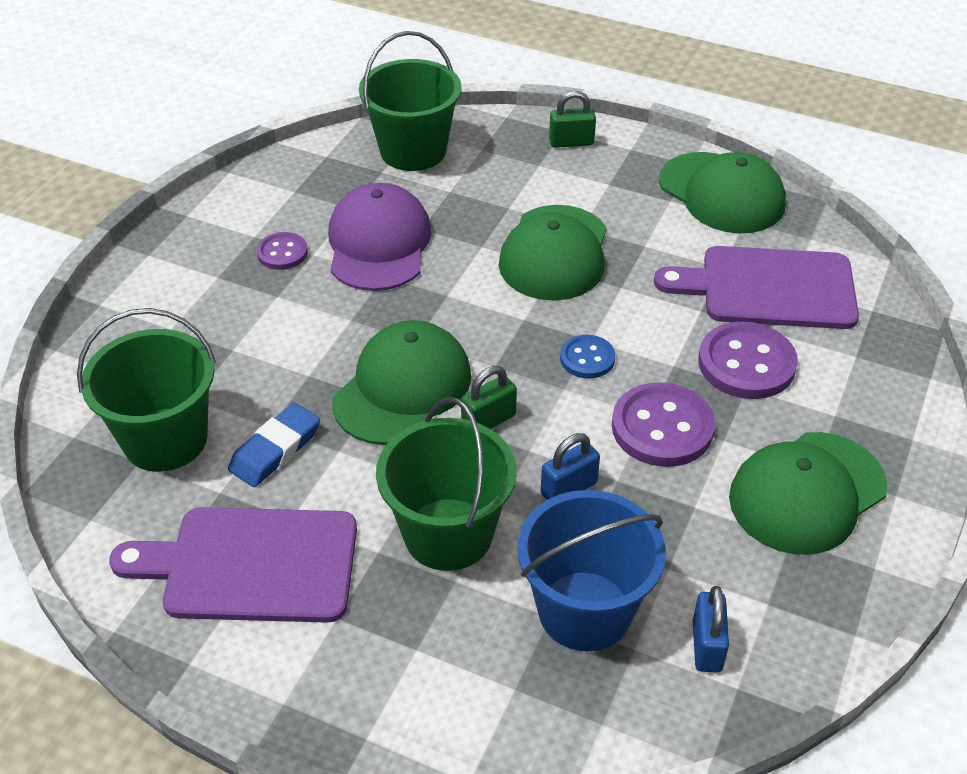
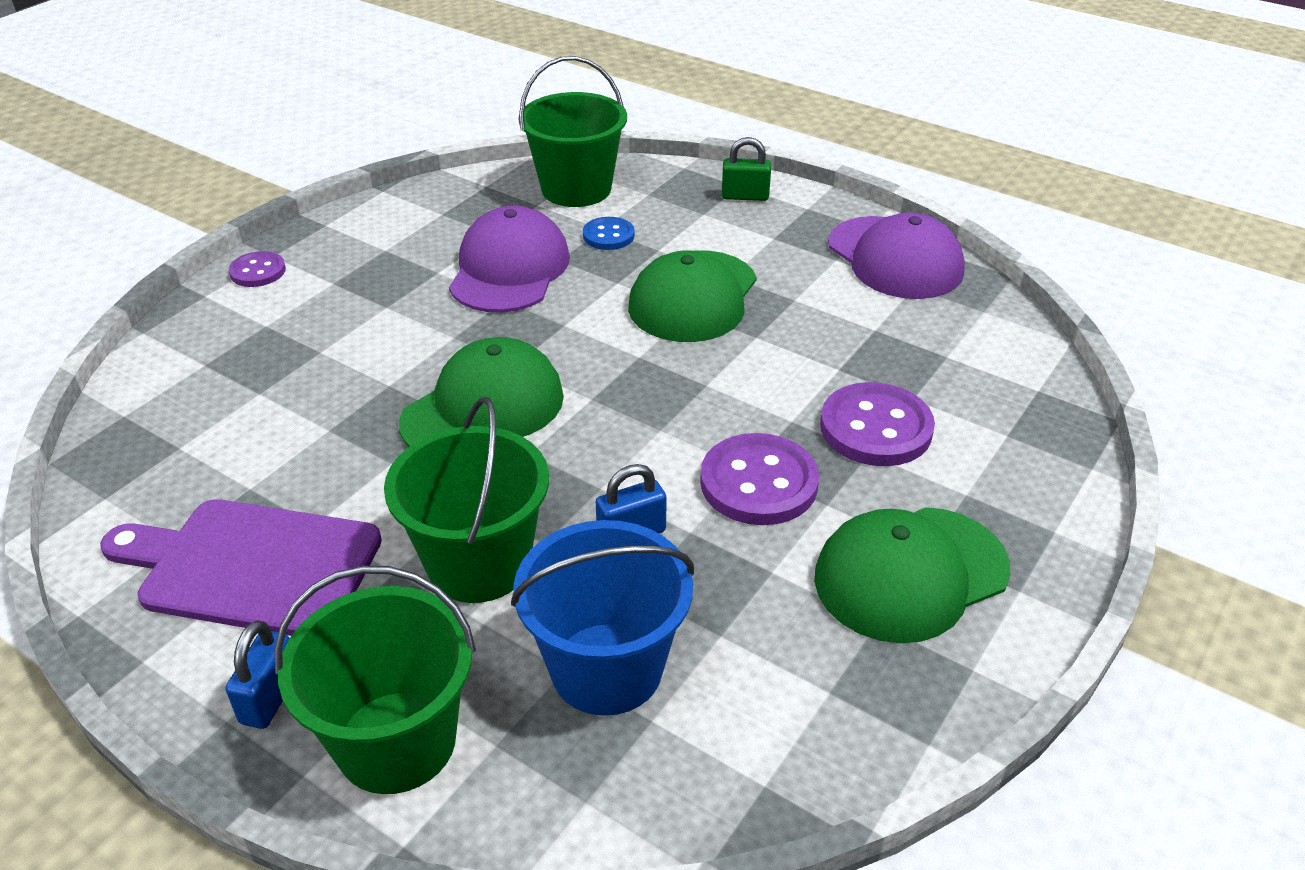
camera: 10 degrees right, 5 degrees down
(165, 440) = (215, 429): green bucket -> green bucket (396, 742)
(275, 450) = (324, 453): blue eraser -> none
(282, 253) = (407, 268): purple button -> purple button (258, 271)
(488, 421) = (565, 452): green padlock -> none
(587, 358) = (696, 402): blue button -> blue button (608, 235)
(707, 646) = (740, 730): blue padlock -> blue padlock (270, 698)
(722, 193) = (895, 258): green cap -> purple cap
(769, 288) = (923, 355): purple cutting board -> none

